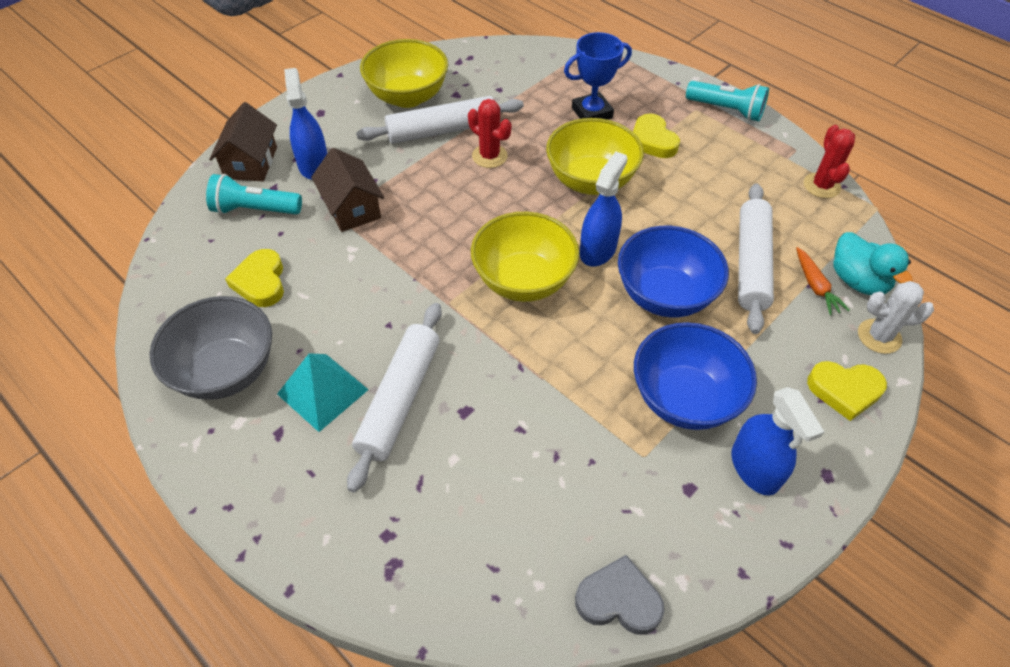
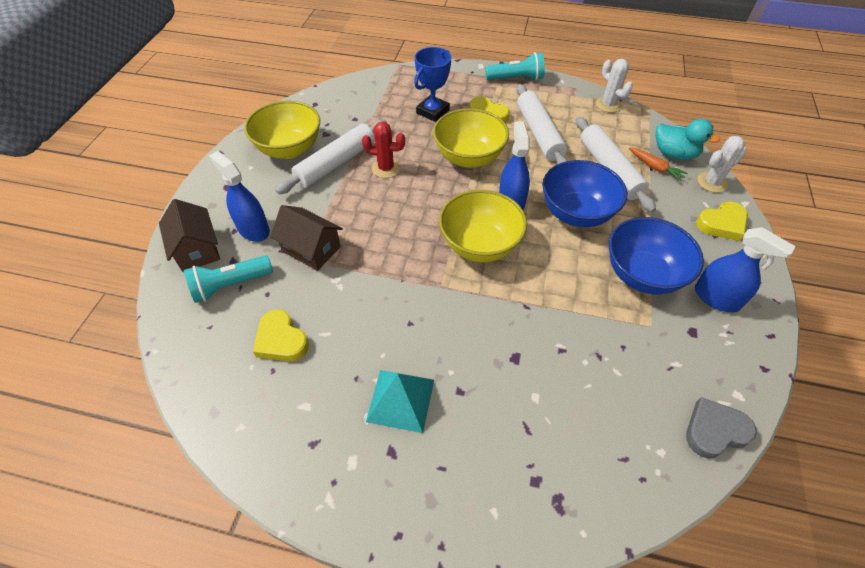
camera: 30 degrees left, 0 degrees up
(226, 371) = (308, 426): grey bowl -> none
(400, 399) = (463, 374): white rolling pin -> white rolling pin (539, 133)
(821, 186) = (608, 105): red cactus -> white cactus

